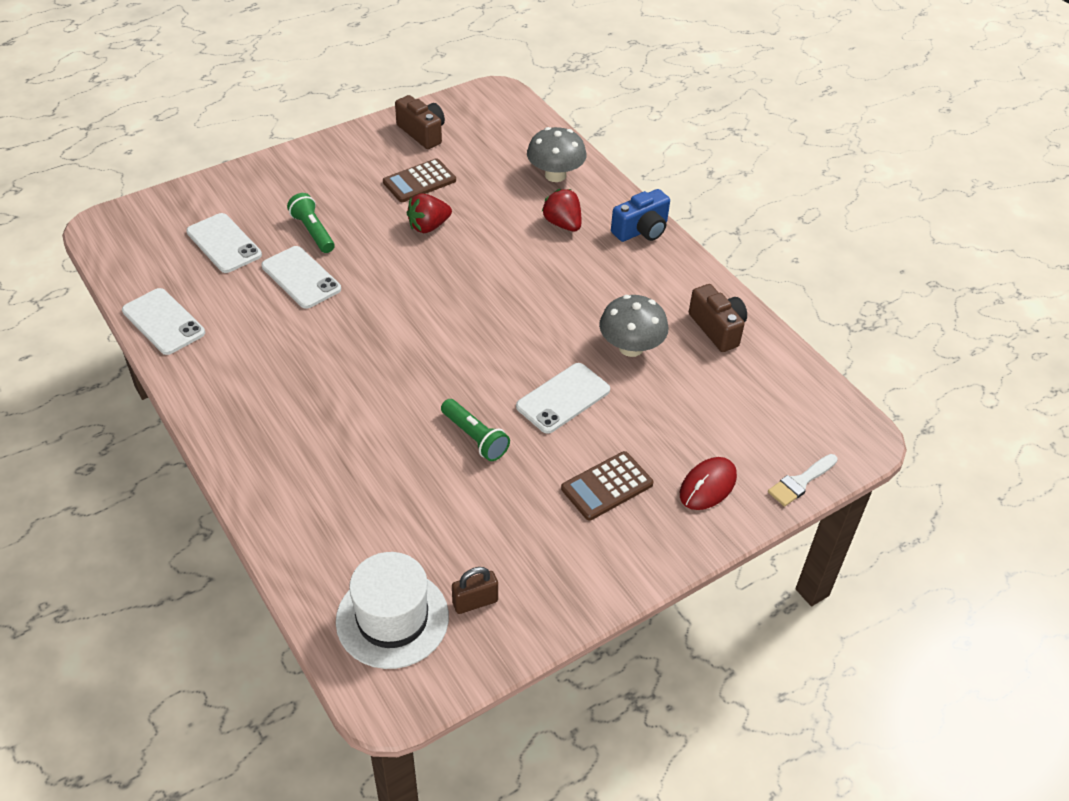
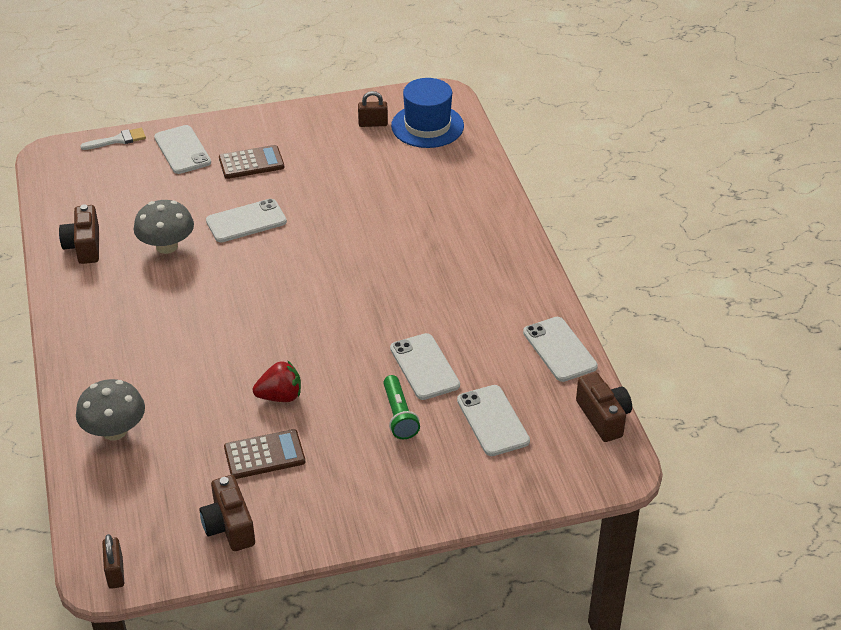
camera: 160 degrees left, 5 degrees down
(116, 266) = (603, 417): none -> brown camera
(392, 618) = (427, 126): white hat -> blue hat
(475, 437) = (328, 209): green flashlight -> none
(489, 95) = (115, 573): none -> brown padlock
(562, 224) = (146, 371): red strawberry -> none
(641, 230) = (75, 347): blue camera -> none
(707, 486) = (182, 150): red mouse -> white phone

